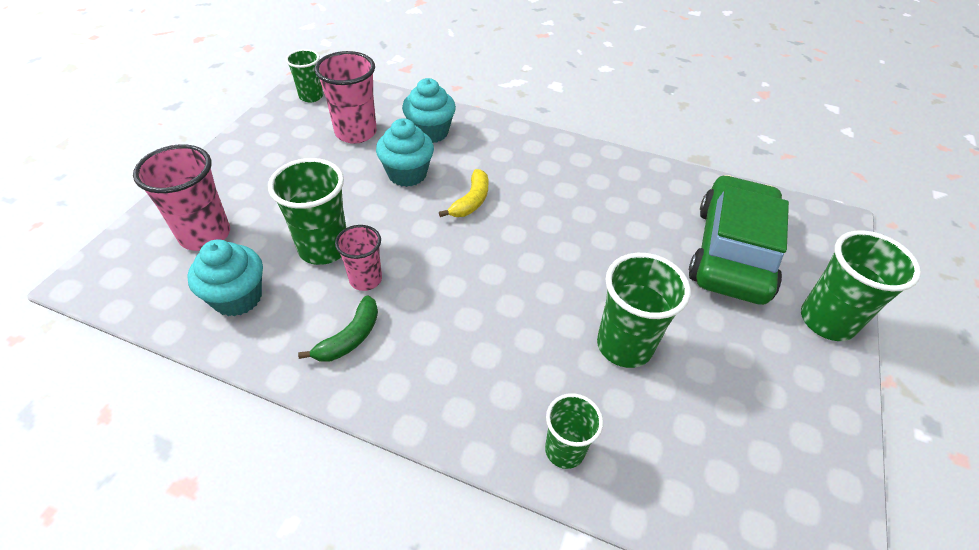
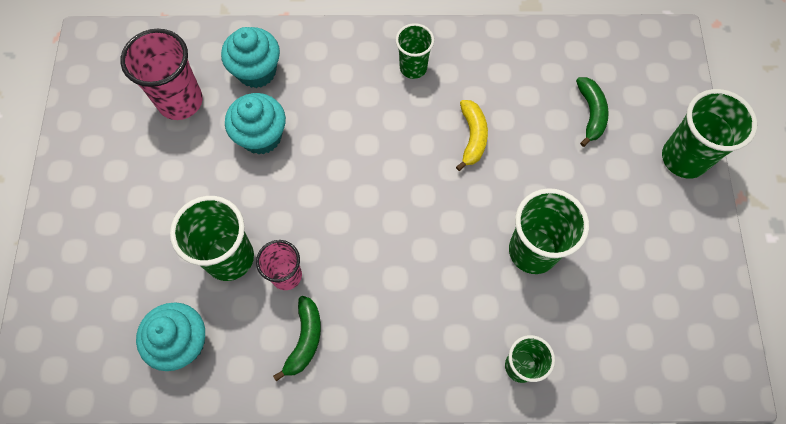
camera: 20 degrees left, 20 degrees up
(205, 235) = (107, 289): pink cup -> none
(311, 96) = (103, 68): green cup -> green cup (413, 67)
(471, 201) = (339, 146): yellow banana -> yellow banana (472, 137)
(731, 252) = (590, 113): green car -> green banana

